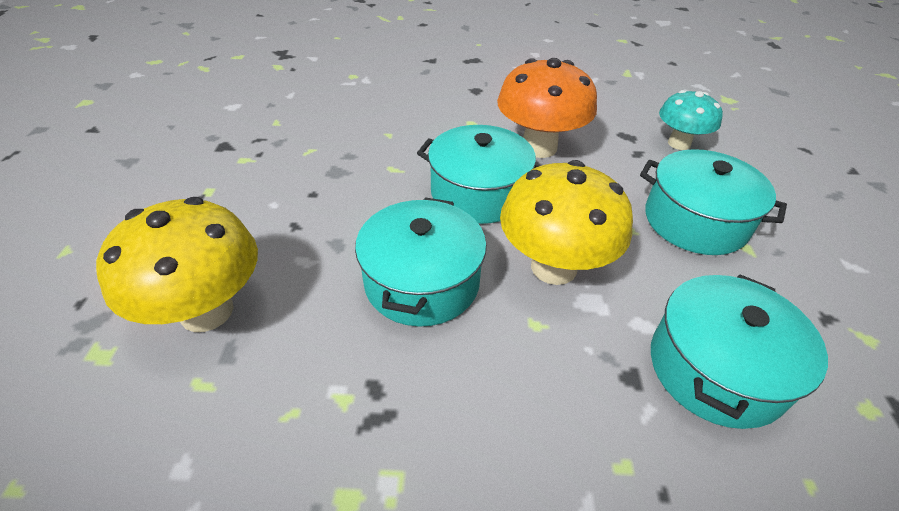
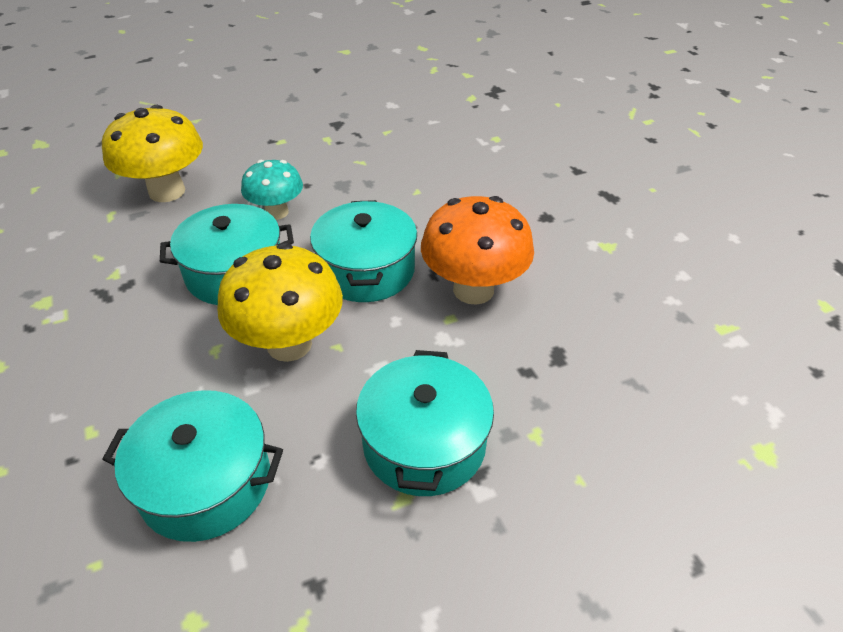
camera: 65 degrees right, 0 degrees up
(679, 143) = (582, 408): turquoise mushroom -> turquoise mushroom (277, 212)

